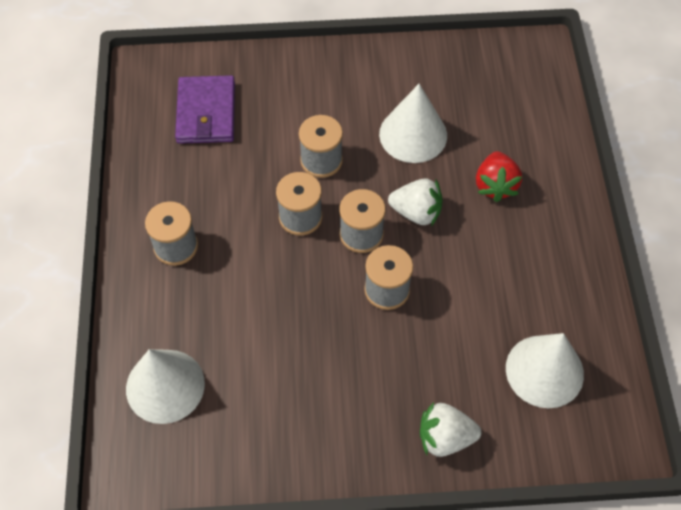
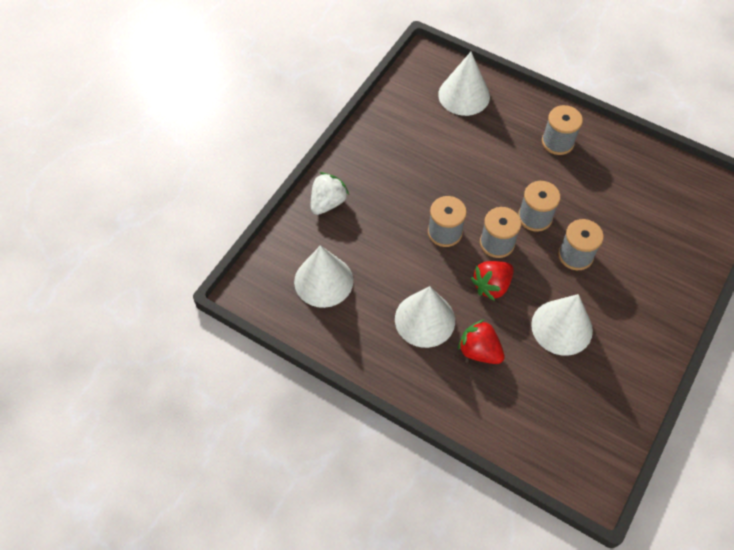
camera: 125 degrees right, 0 degrees up
(206, 113) = (664, 210): purple wallet -> none
(416, 212) = (491, 286): white strawberry -> red strawberry
(503, 248) = (425, 319): none -> white cone

